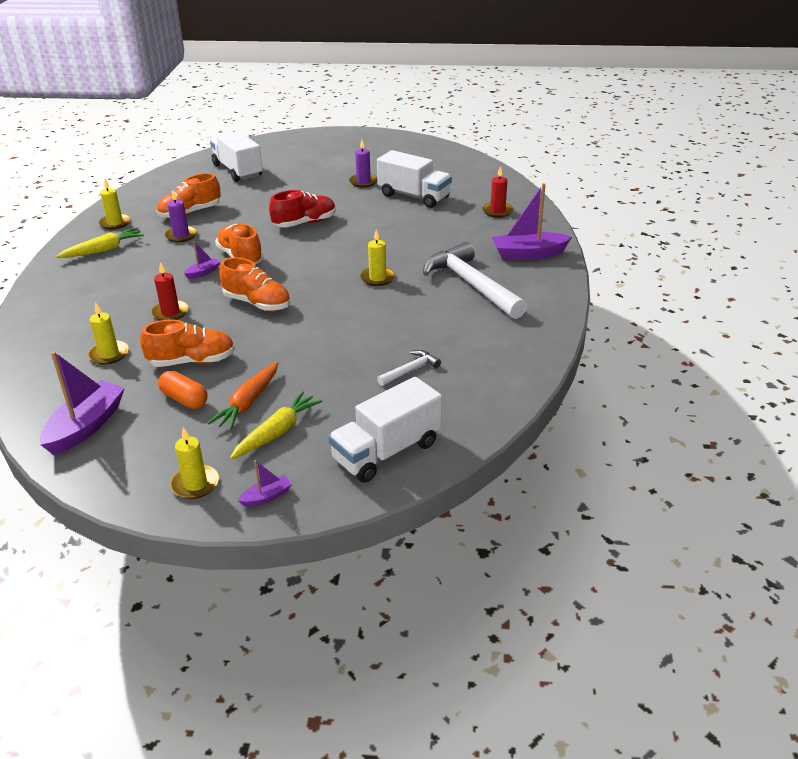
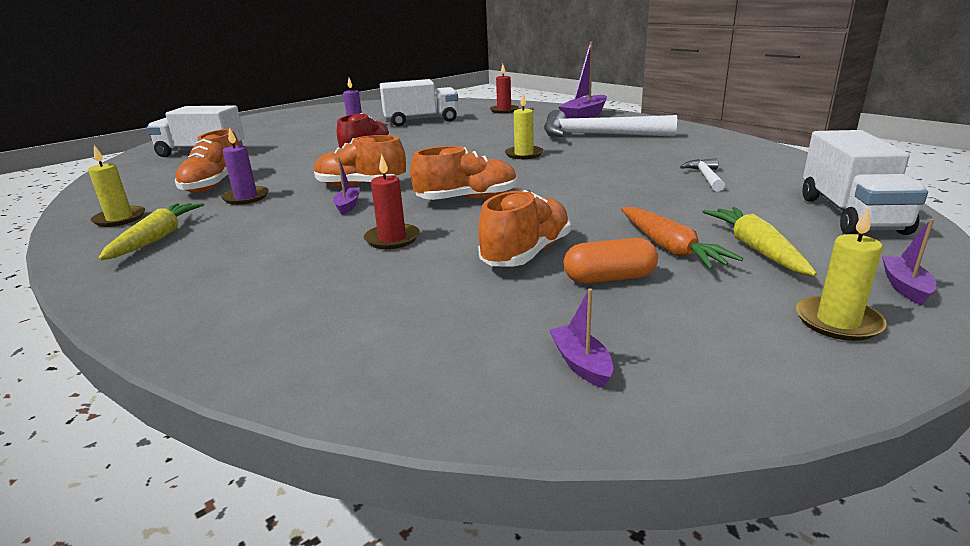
camera: 45 degrees left, 10 degrees down
(86, 426) = (581, 364): purple boat -> purple boat, size x0.48
(109, 354) = (411, 296): yellow candle -> none

